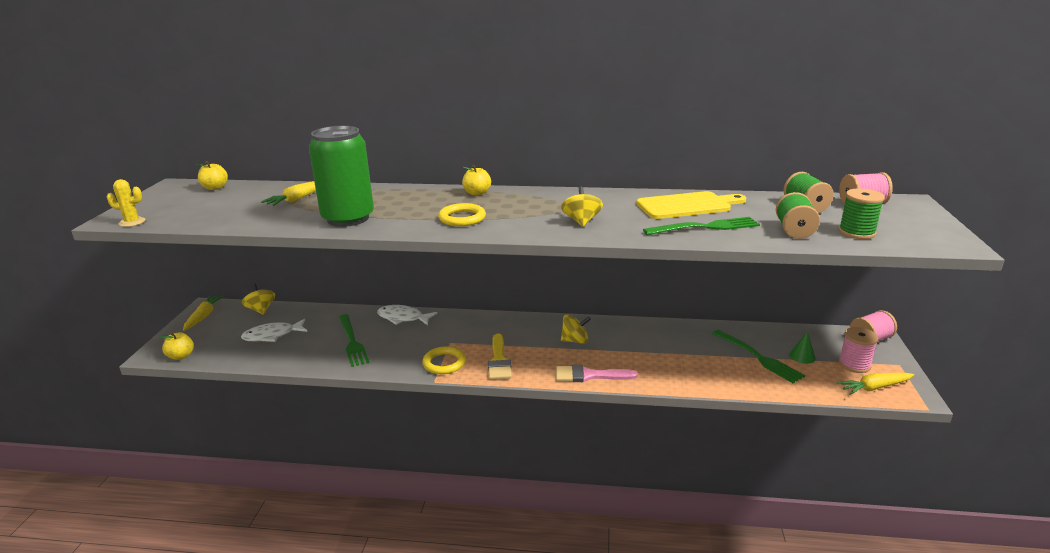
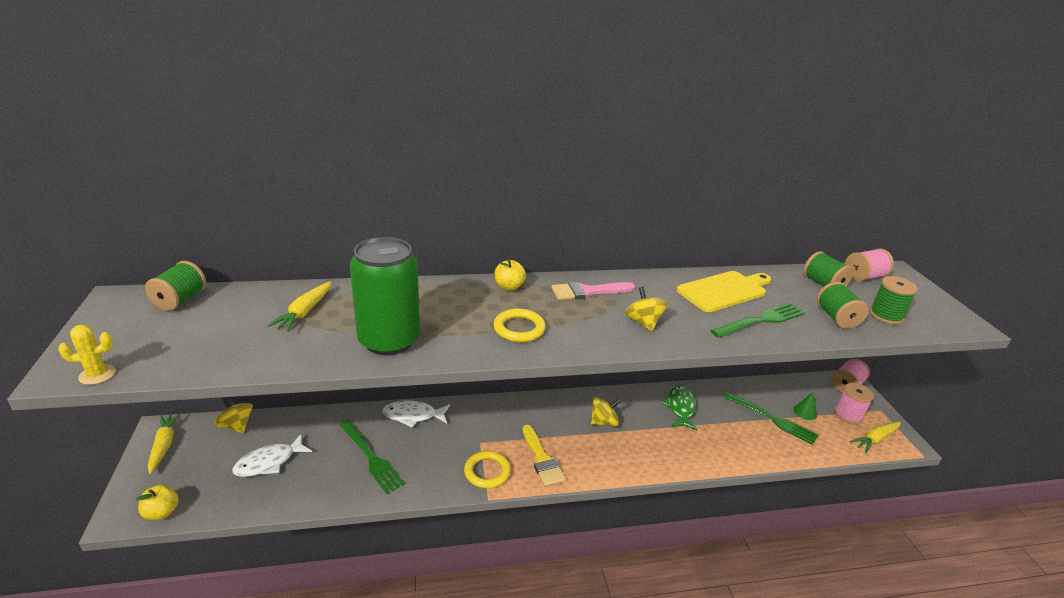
camera: 20 degrees left, 5 degrees up
(215, 188) = (180, 300): yellow apple -> green spool
(589, 375) = (637, 464): pink brush -> pink brush (587, 291)
(661, 338) = (680, 407): none -> green fish

